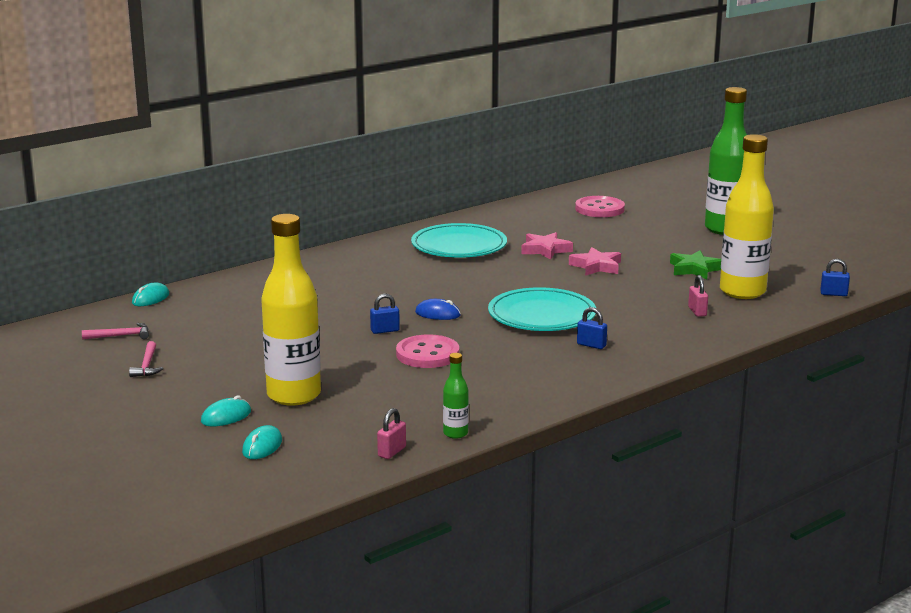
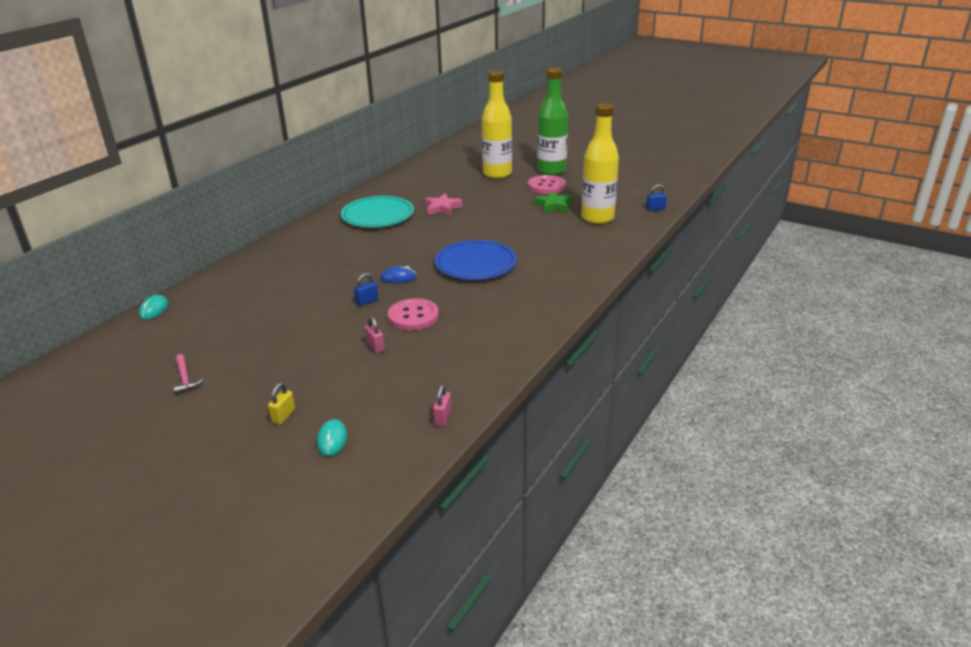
camera: 20 degrees left, 10 degrees up
(121, 336) = (146, 352): pink hammer -> none
(226, 417) = (283, 416): turquoise mouse -> yellow padlock
(294, 395) = (329, 380): yellow bottle -> yellow bottle (497, 174)
(455, 433) = (481, 387): green bottle -> none
(542, 315) = (475, 264): turquoise plate -> blue plate
(591, 345) = (527, 283): blue padlock -> none
(596, 266) = (486, 215): pink star -> none
(599, 209) = (458, 168): pink button -> pink button (546, 186)
(697, 311) = (579, 240): pink padlock -> pink padlock (375, 347)

